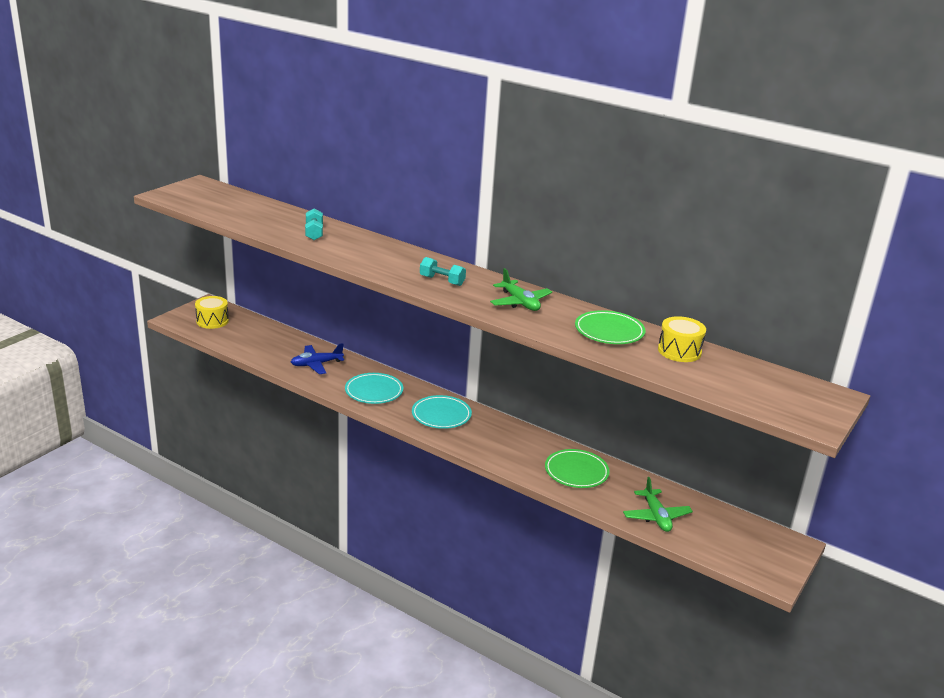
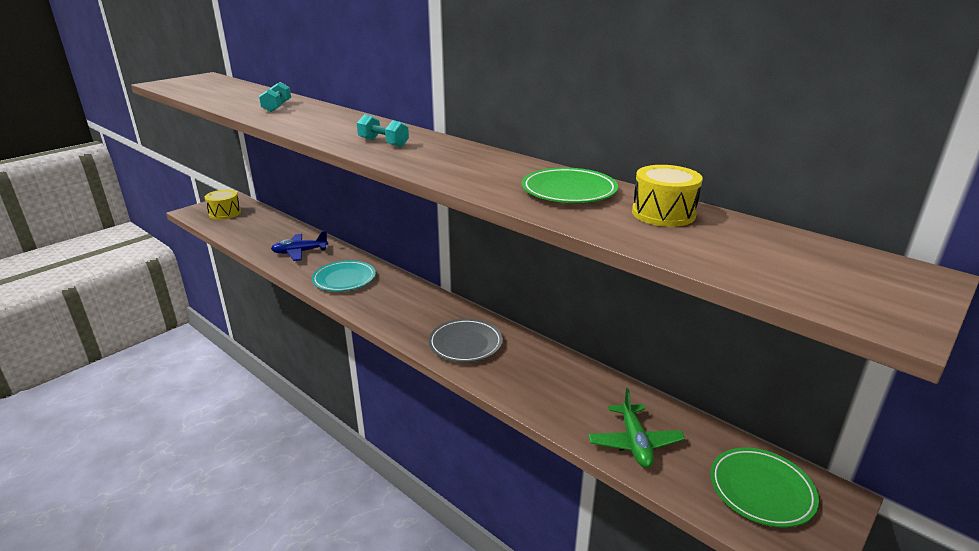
camera: 10 degrees right, 0 degrees up
(441, 415) = (405, 305): turquoise plate -> none
(506, 447) = (465, 344): none -> grey plate
(520, 302) = (465, 162): green plane -> none
(576, 472) = (541, 377): green plate -> green plate (761, 490)

